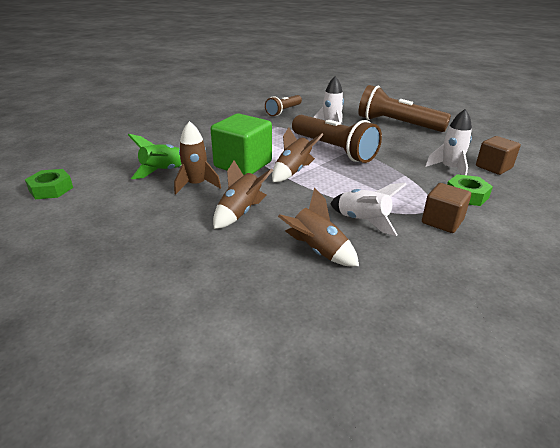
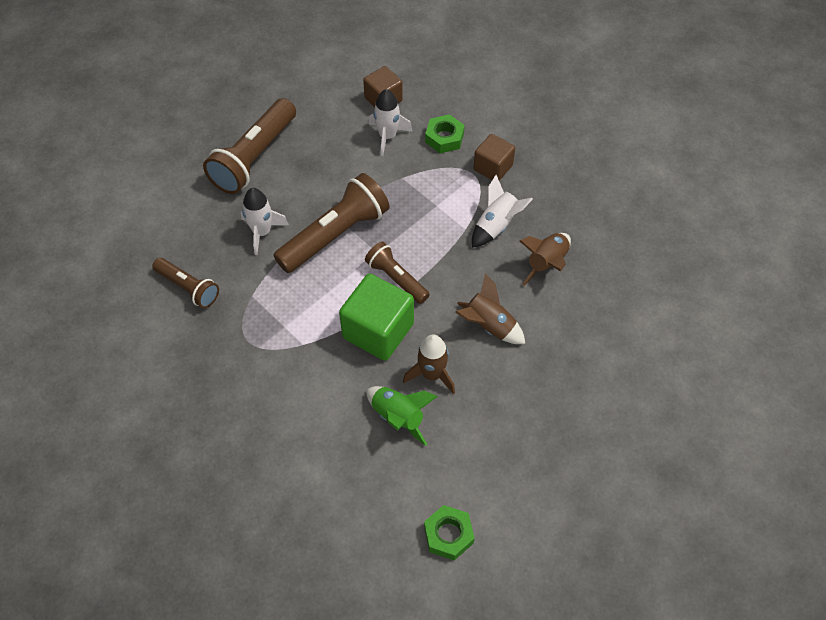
camera: 90 degrees left, 25 degrees up
(293, 171) = (396, 279): brown rocket -> brown flashlight

